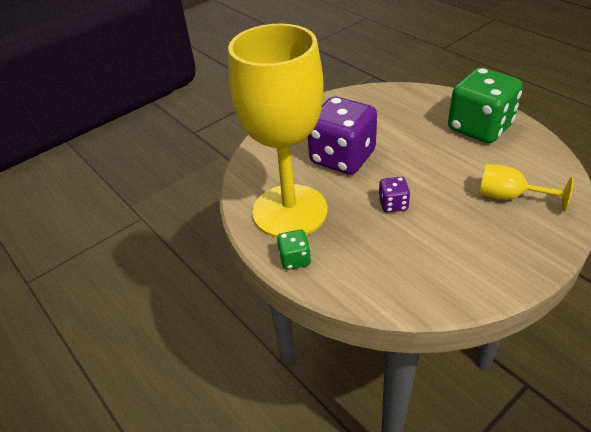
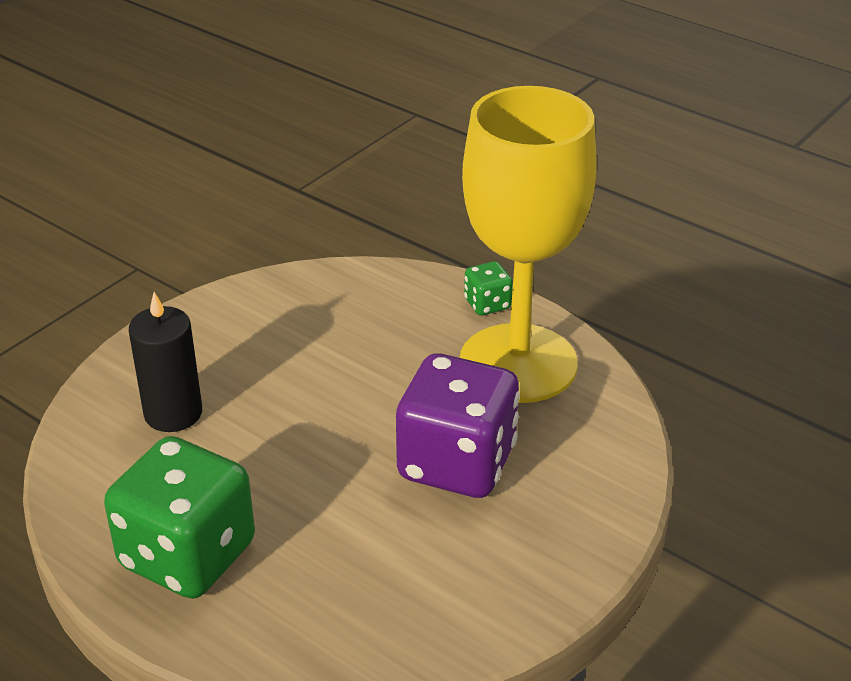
camera: 165 degrees right, 5 degrees down
(393, 204) = (359, 386): purple dice -> none
(510, 197) = (173, 413): yellow goblet -> black candle

